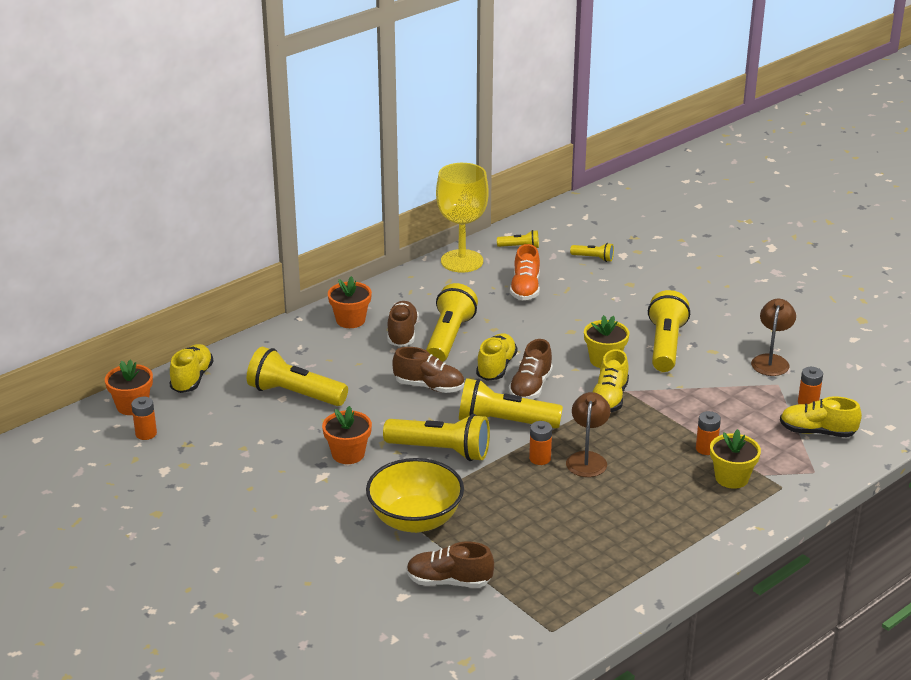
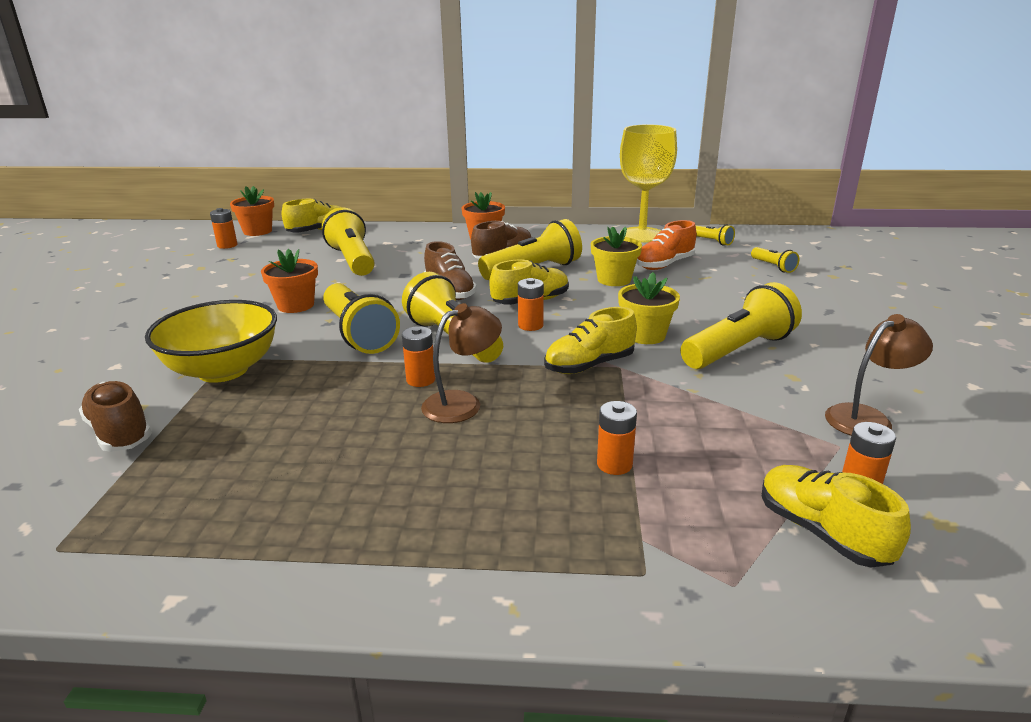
camera: 45 degrees right, 5 degrees down
(530, 387) = (530, 325): brown shoe -> orange battery
(731, 478) = (589, 516): yellow flower pot -> yellow flower pot (614, 280)

